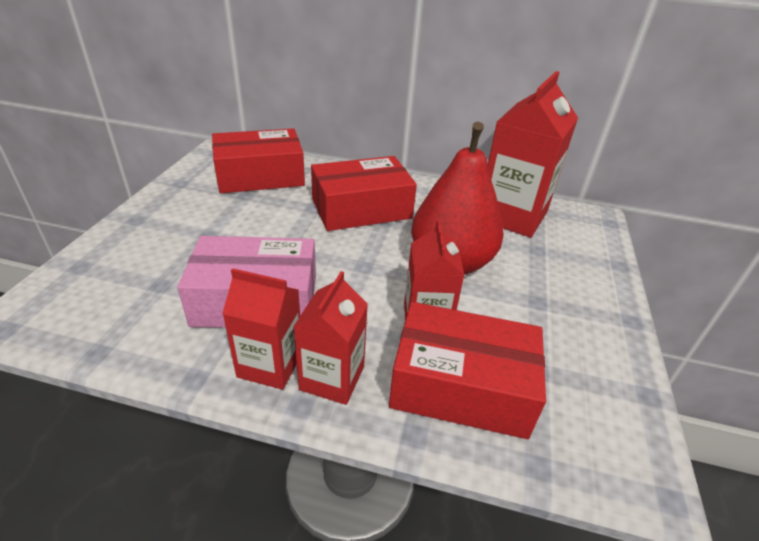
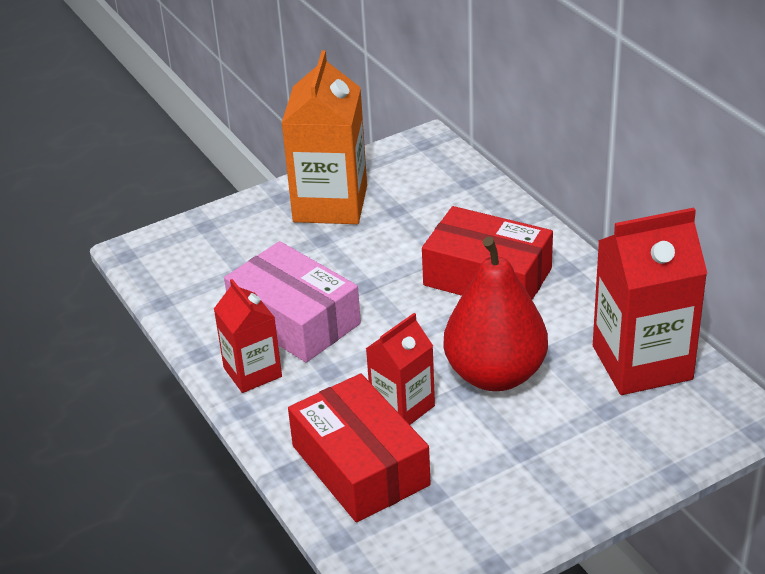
camera: 50 degrees right, 0 degrees up
(187, 209) = (330, 204): none -> orange carton
(260, 176) = (435, 192): red box -> none
(332, 378) = (280, 405): red carton -> none

